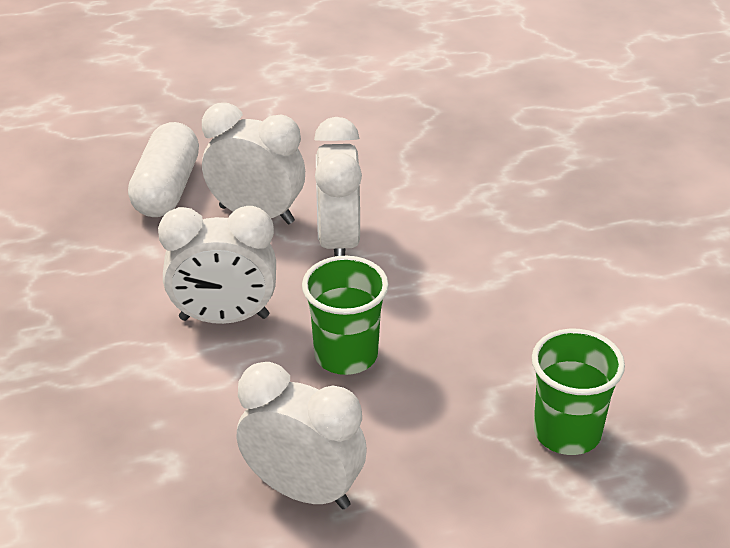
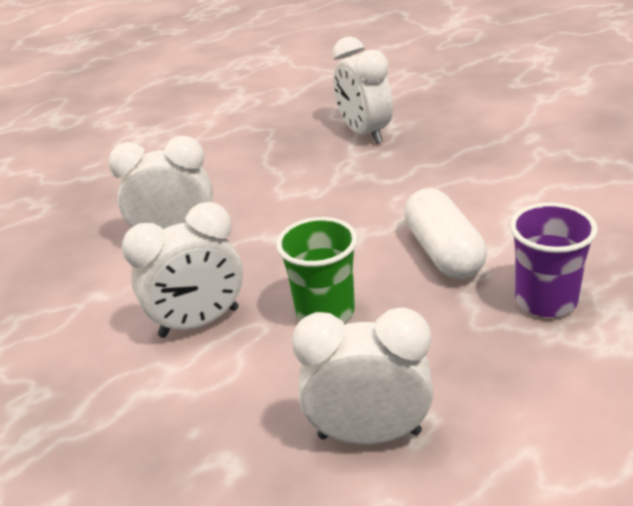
camera: 20 degrees left, 5 degrees down
(166, 189) = (85, 246): white capsule -> white capsule (443, 252)
(338, 242) = (258, 234): white clock -> white clock (364, 133)
(567, 432) = (546, 300): green cup -> purple cup

